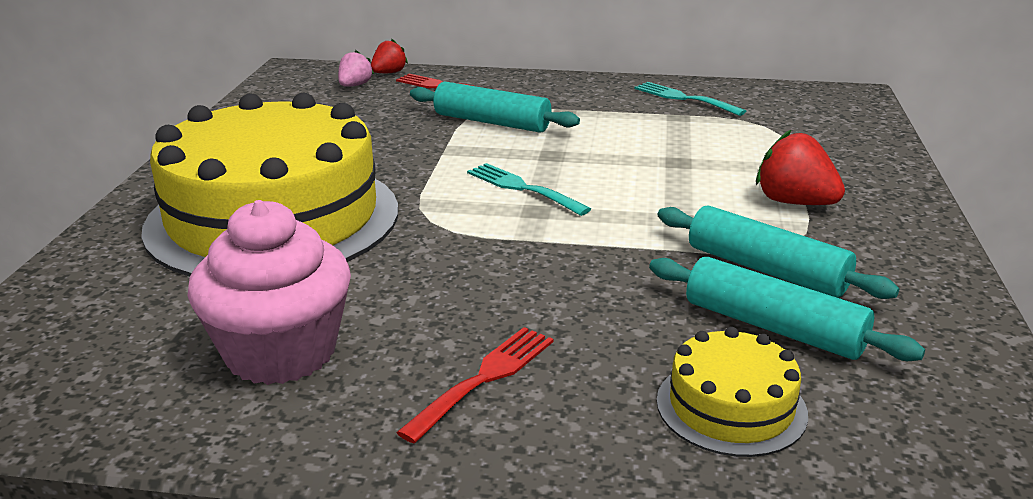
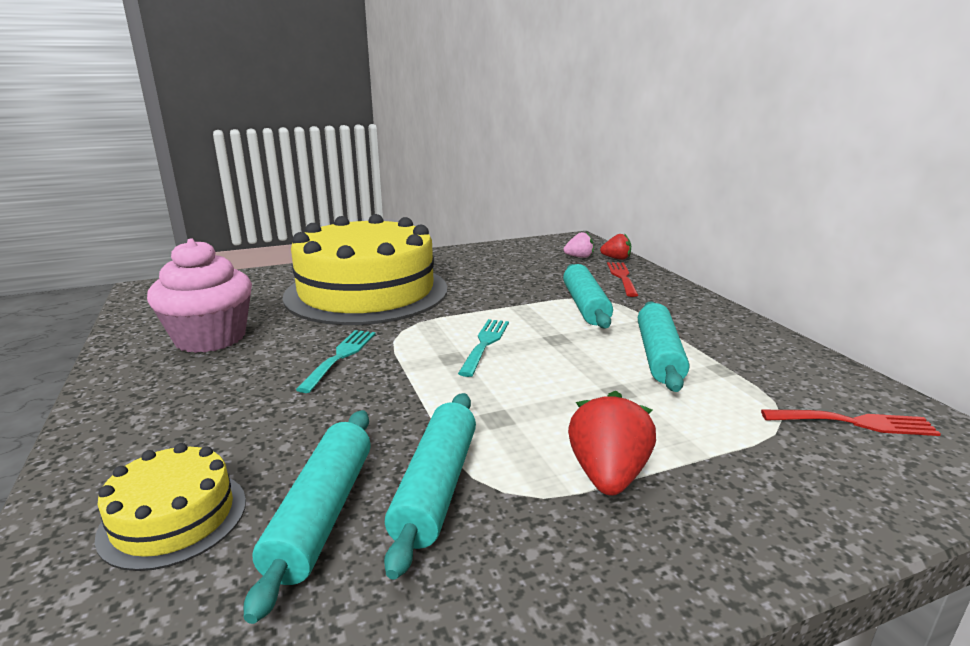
camera: 60 degrees right, 5 degrees down
(484, 378) = (195, 402): red fork -> red fork (855, 423)
(632, 128) = (659, 356): none -> turquoise rolling pin
(684, 98) = (771, 362): turquoise fork -> turquoise fork (340, 357)

